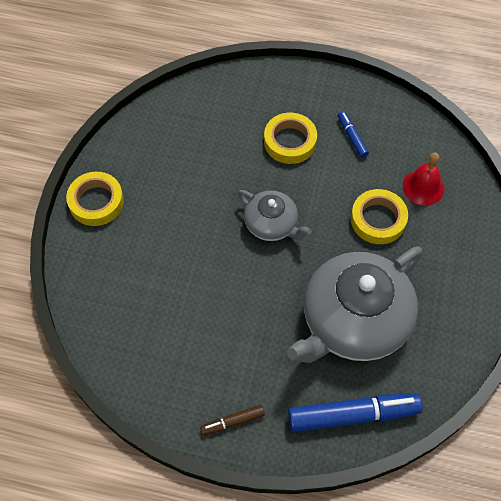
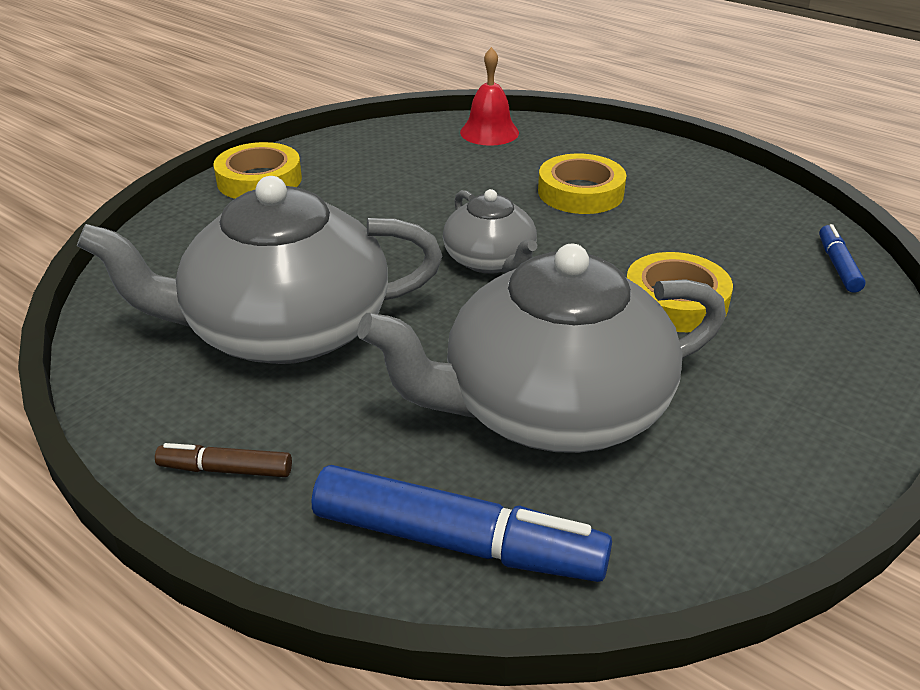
camera: 25 degrees right, 25 degrees down
(198, 322) = (284, 330): none -> grey teapot
(352, 137) = (683, 210): blue marker -> blue marker (838, 265)
(423, 187) = (780, 287): red bell -> red bell (489, 132)

